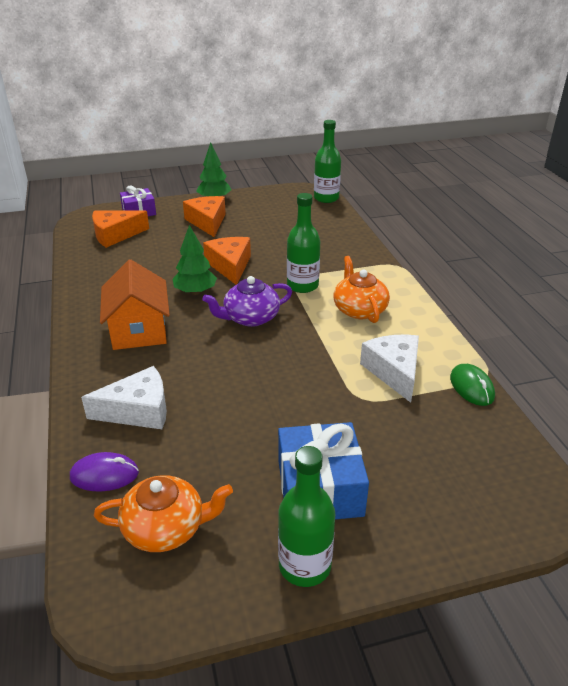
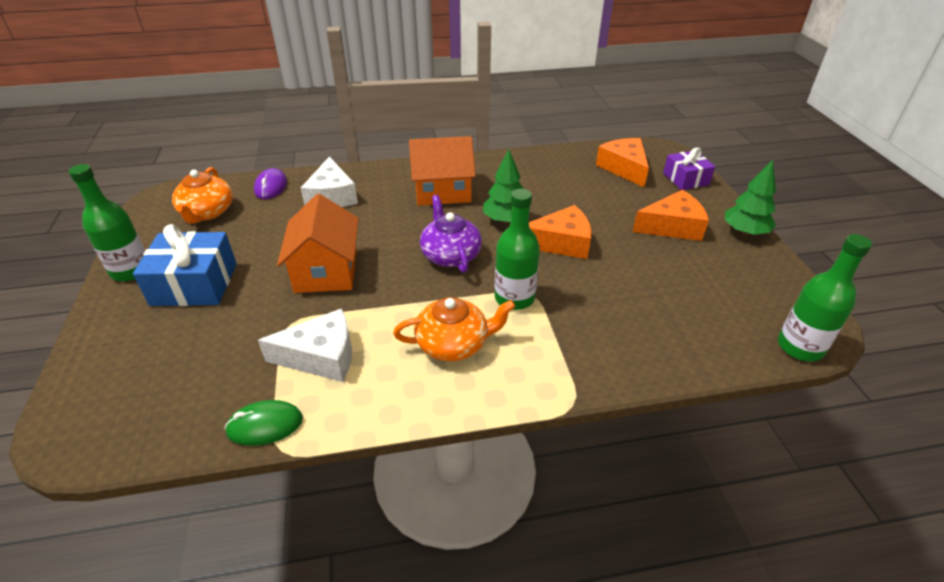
camera: 95 degrees right, 5 degrees up
(282, 389) = (326, 271): none -> orange house

